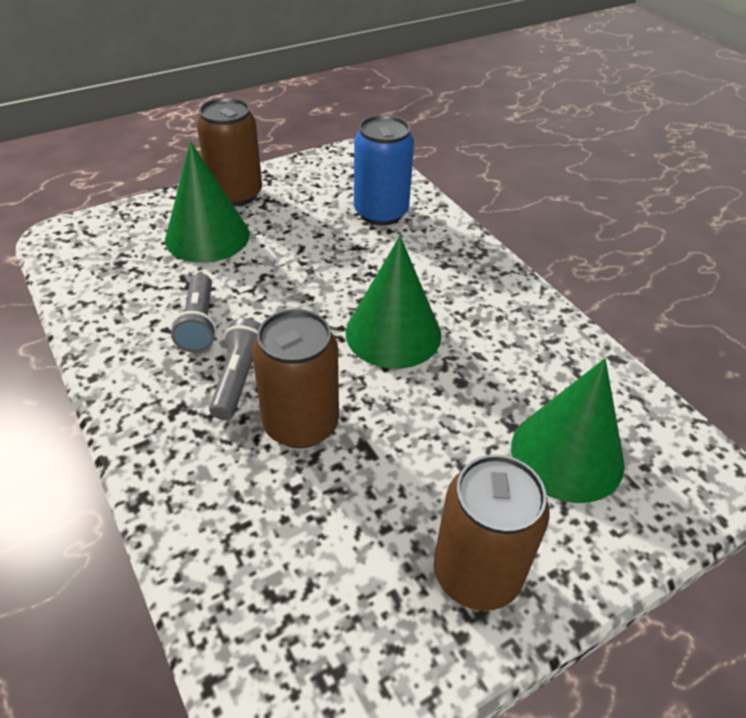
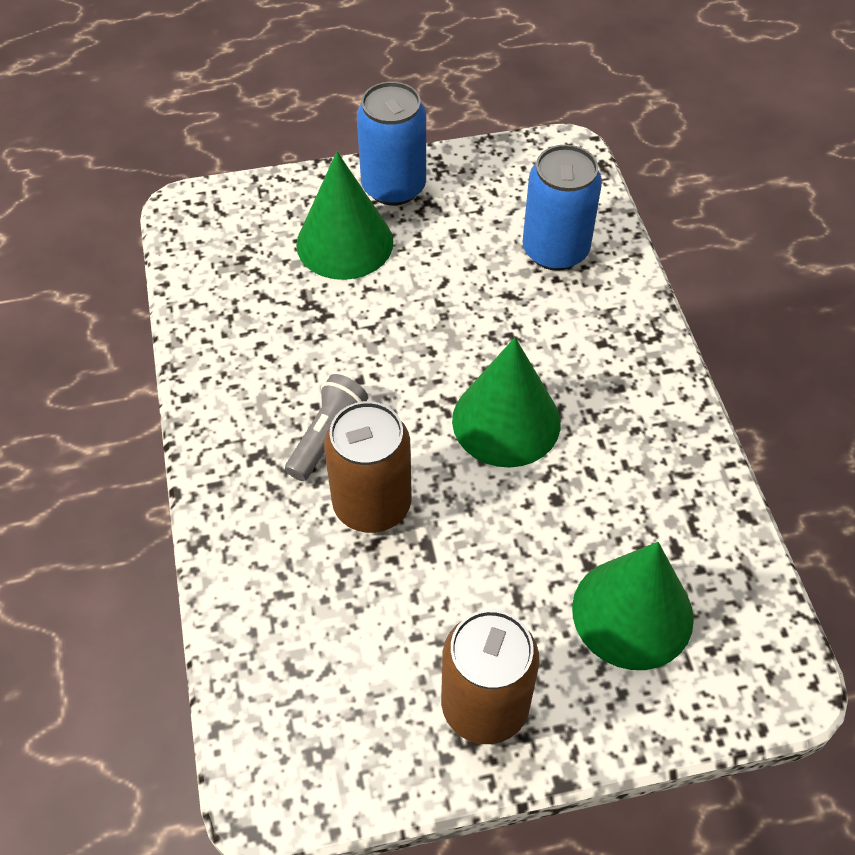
camera: 20 degrees right, 10 degrees up
(199, 324) = (305, 359): grey flashlight -> none
(236, 194) = (393, 187): brown can -> blue can

